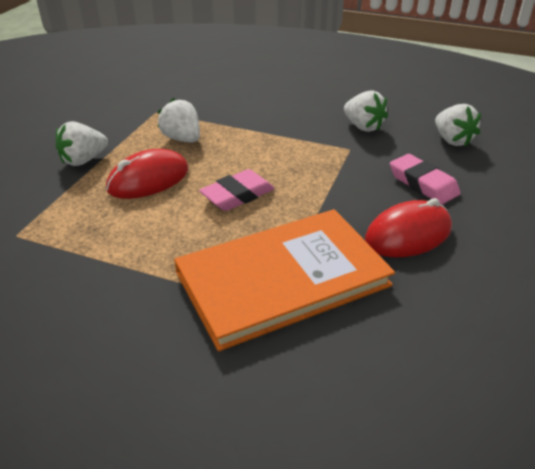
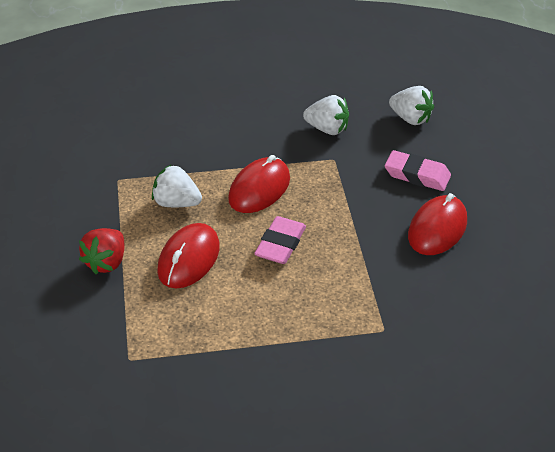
camera: 30 degrees left, 5 degrees up
(83, 160) = (106, 262): white strawberry -> red strawberry
(261, 150) = (259, 189): none -> red mouse
(282, 278) = (376, 304): orange book -> none

